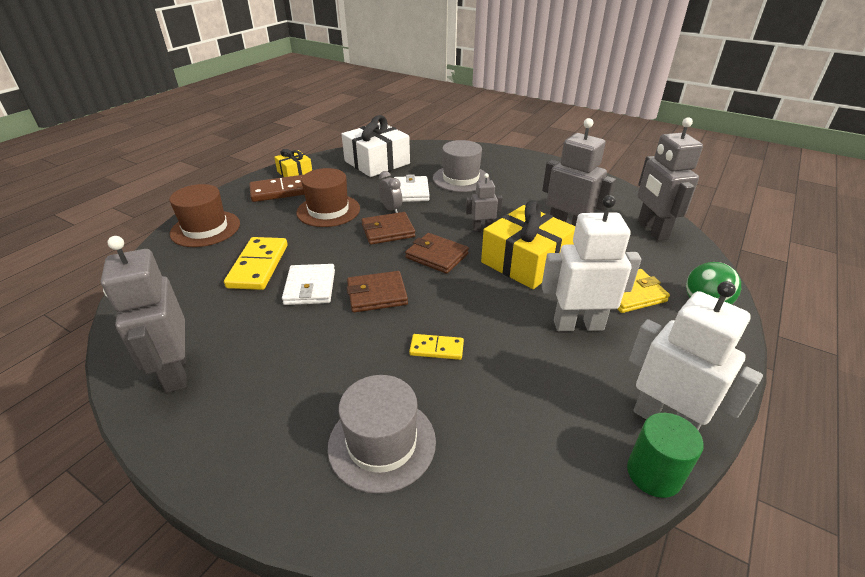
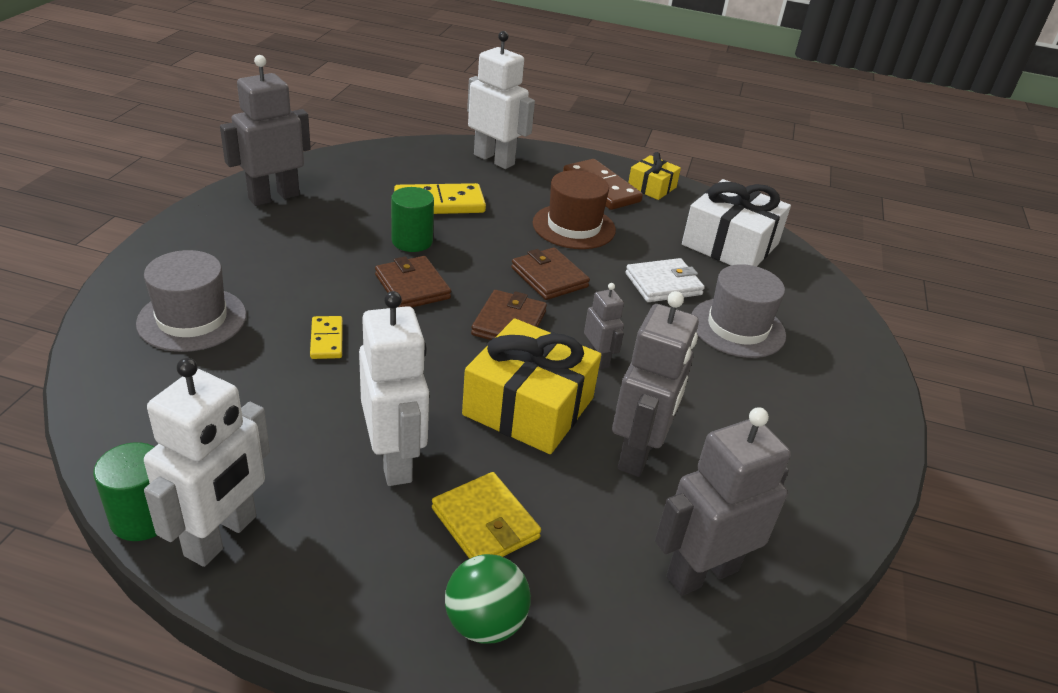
camera: 70 degrees right, 0 degrees up
(205, 229) = (494, 159): brown hat -> white robot
(310, 287) = (412, 241): white wallet -> green cylinder
(391, 209) = (605, 273): grey clock -> none

